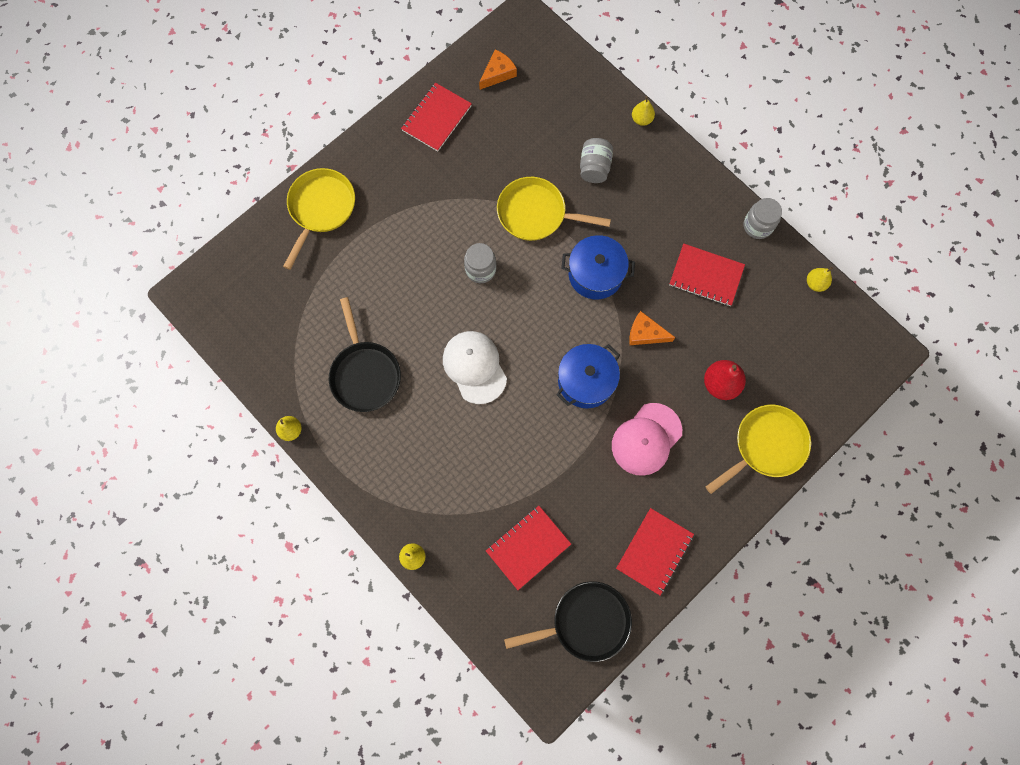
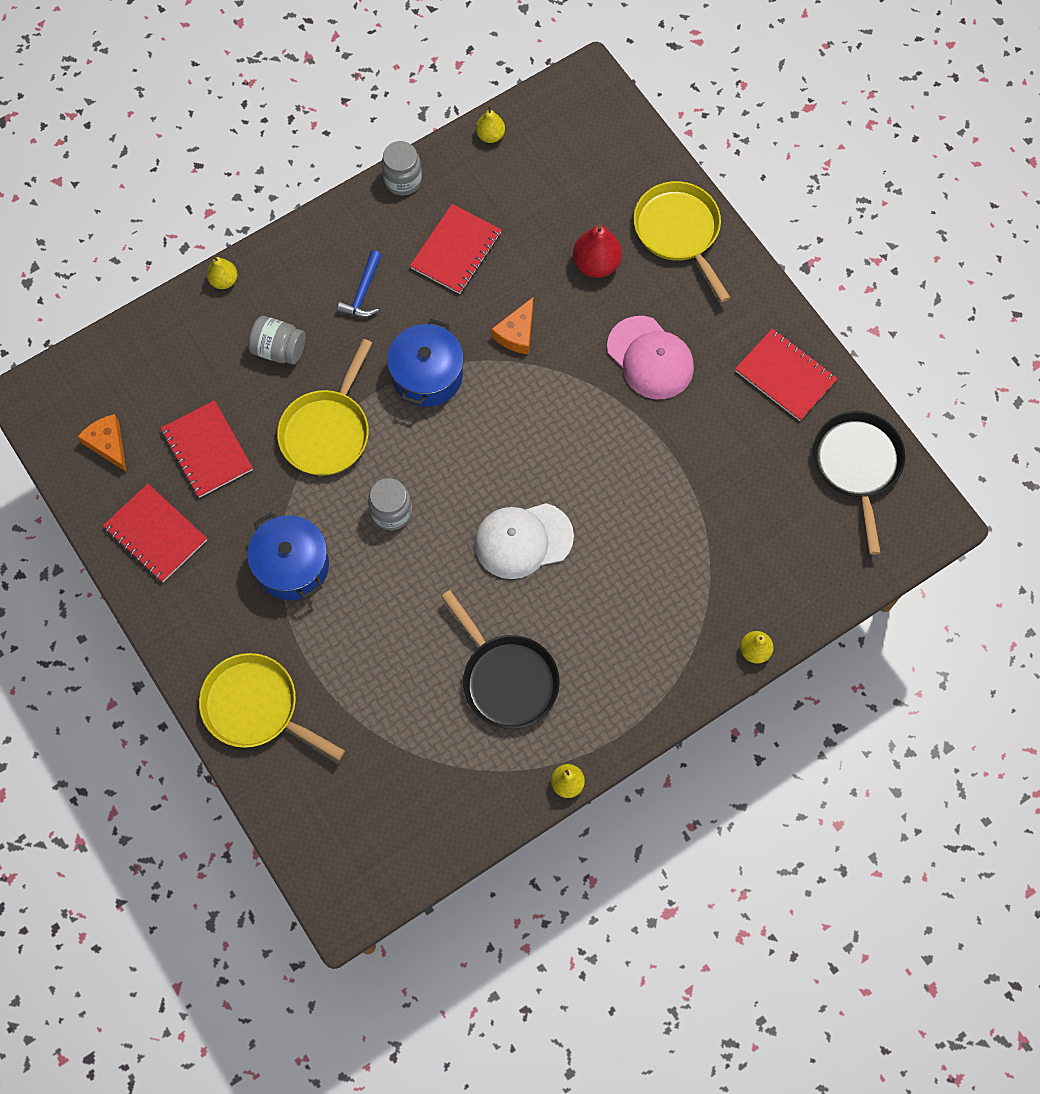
camera: 80 degrees left, 5 degrees down
(365, 373) = (506, 678): black pan -> black pan turned 60 degrees clockwise
(528, 547) = (761, 514): red notebook -> red notebook (207, 450)
(586, 381) = (565, 412): blue pot -> blue pot (292, 566)
(654, 216) = (363, 293): none -> blue hammer

